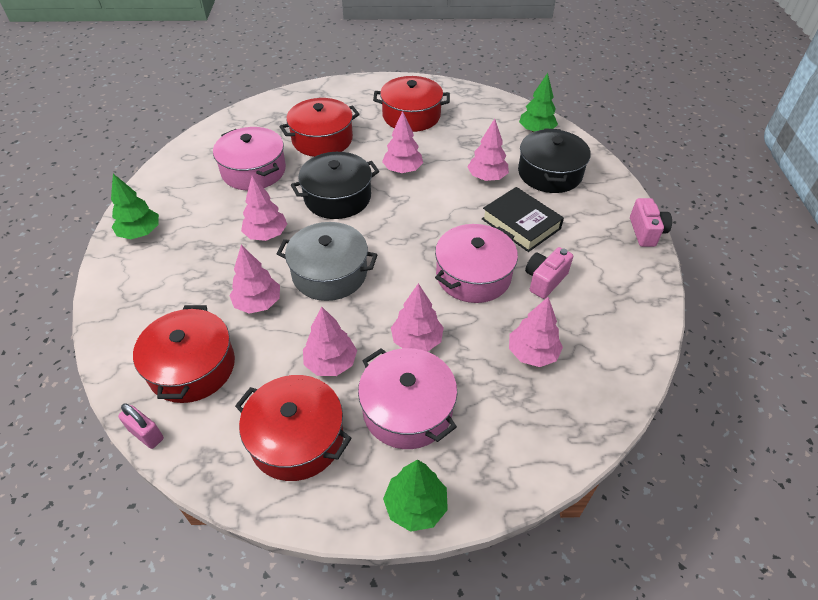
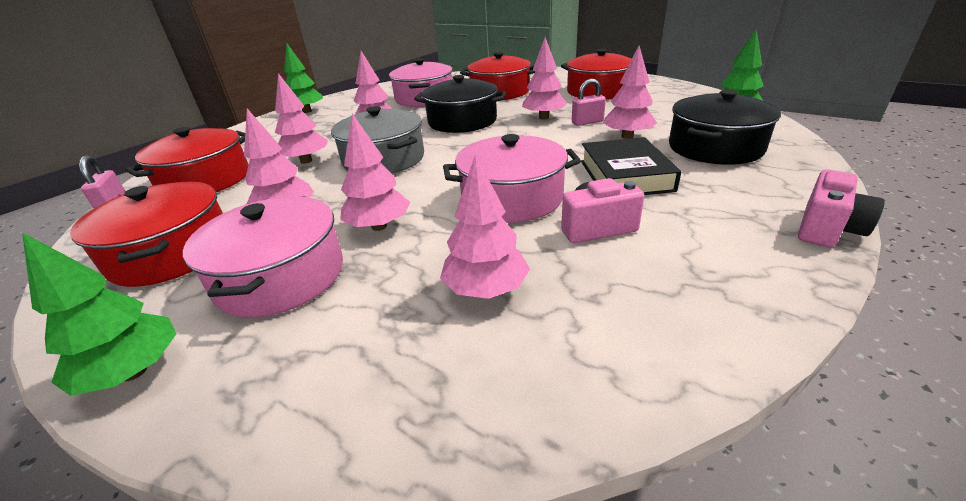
camera: 40 degrees right, 15 degrees down
(443, 167) = (587, 122): none -> pink padlock

